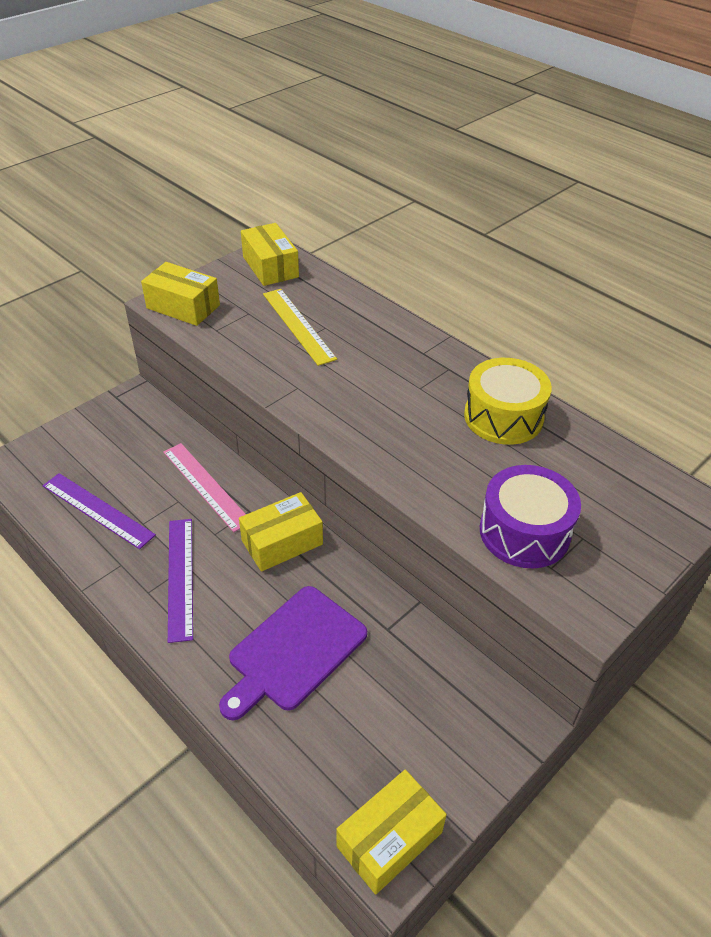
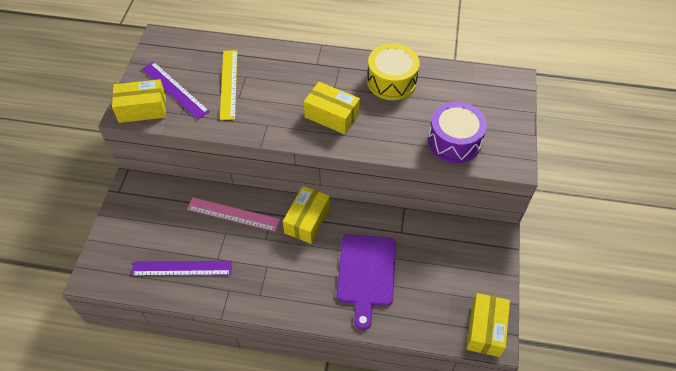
camera: 35 degrees left, 10 degrees up
(180, 577) = (270, 275): purple ruler -> purple ruler (175, 90)
(270, 267) = (171, 51): yellow box -> yellow box (331, 115)
(298, 325) = (228, 84): yellow ruler -> yellow ruler turned 60 degrees clockwise

